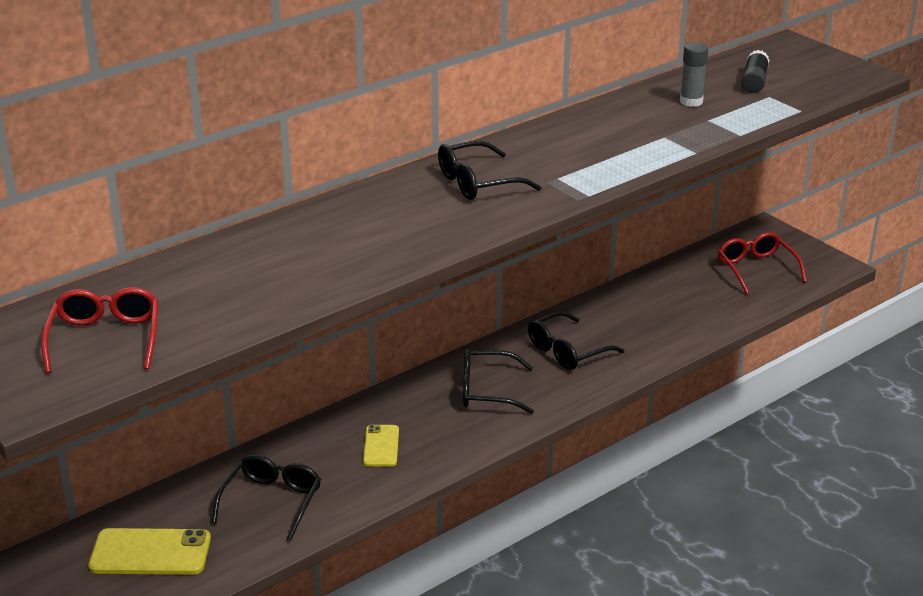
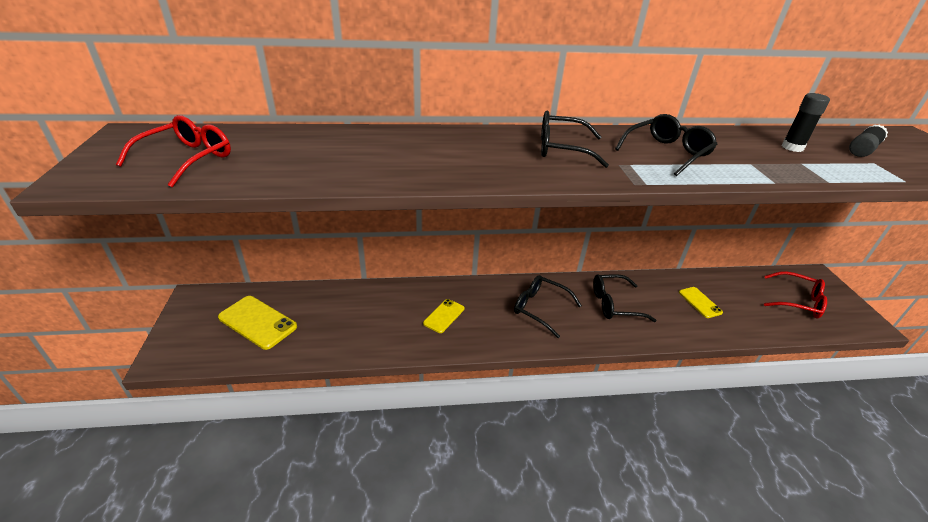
camera: 30 degrees right, 5 degrees up
(272, 501) = (350, 322): black glasses -> black glasses (667, 153)
(658, 311) = (700, 302): none -> yellow phone
(691, 101) = (792, 147): grey glue stick -> black glue stick
(756, 269) = (797, 301): red glasses -> red glasses turned 105 degrees clockwise

